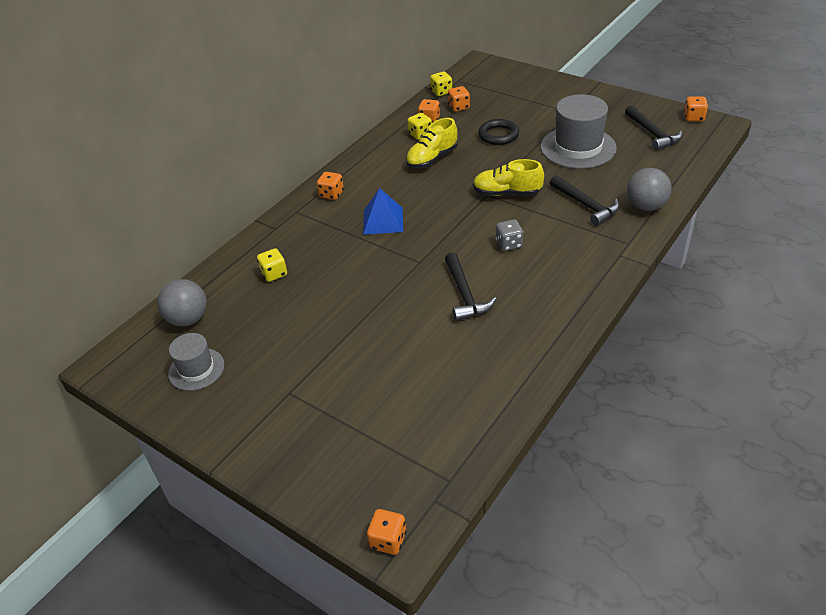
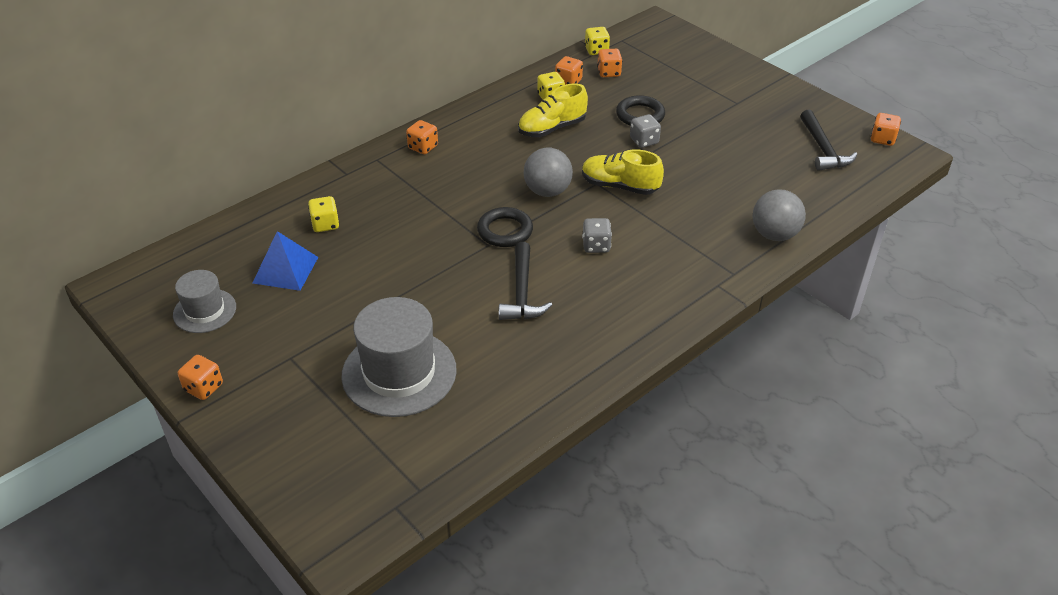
camera: 10 degrees right, 0 degrees up
(188, 319) = (216, 255): grey ball -> grey ball (547, 191)
(383, 221) = (467, 189): blue pyramid -> blue pyramid (285, 270)
(388, 540) = (330, 536): orange dice -> orange dice (203, 387)
(429, 248) = (505, 231): none -> black ring
(510, 154) = (644, 141): none -> grey dice
(578, 147) = (726, 148): grey hat -> grey hat (399, 373)
(585, 205) = (704, 219): black hammer -> none

